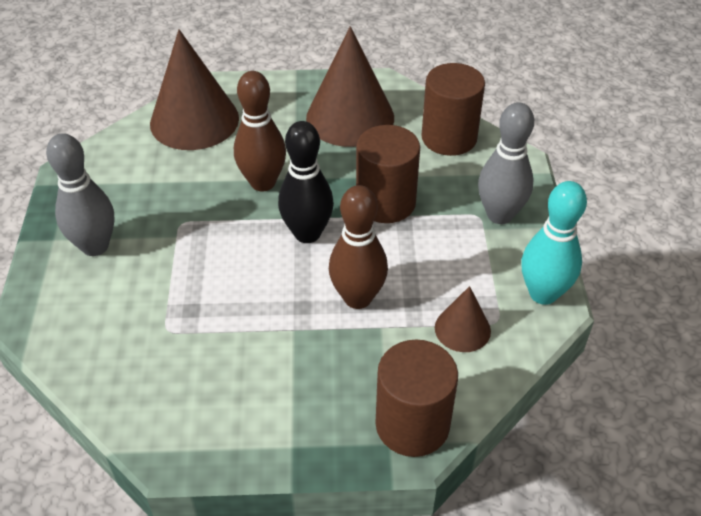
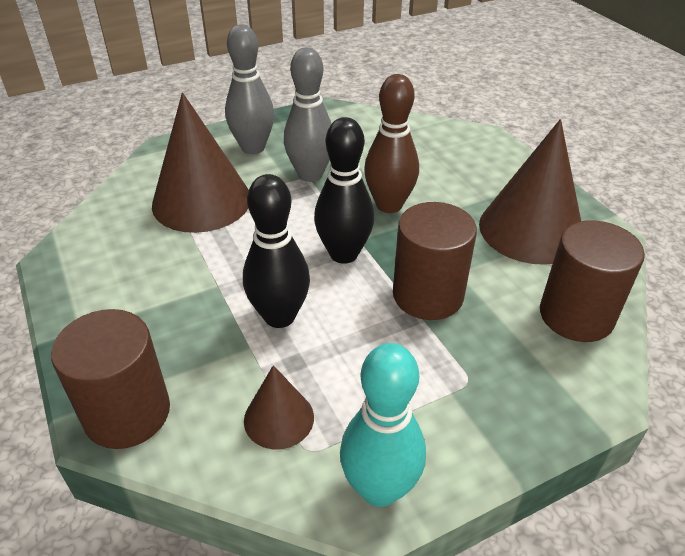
camera: 65 degrees right, 5 degrees down
(194, 120) = (433, 143): brown cone -> brown cone (201, 201)
(357, 298) = (279, 316): brown bowling pin -> black bowling pin
(499, 215) = (485, 402): grey bowling pin -> grey bowling pin (310, 175)

